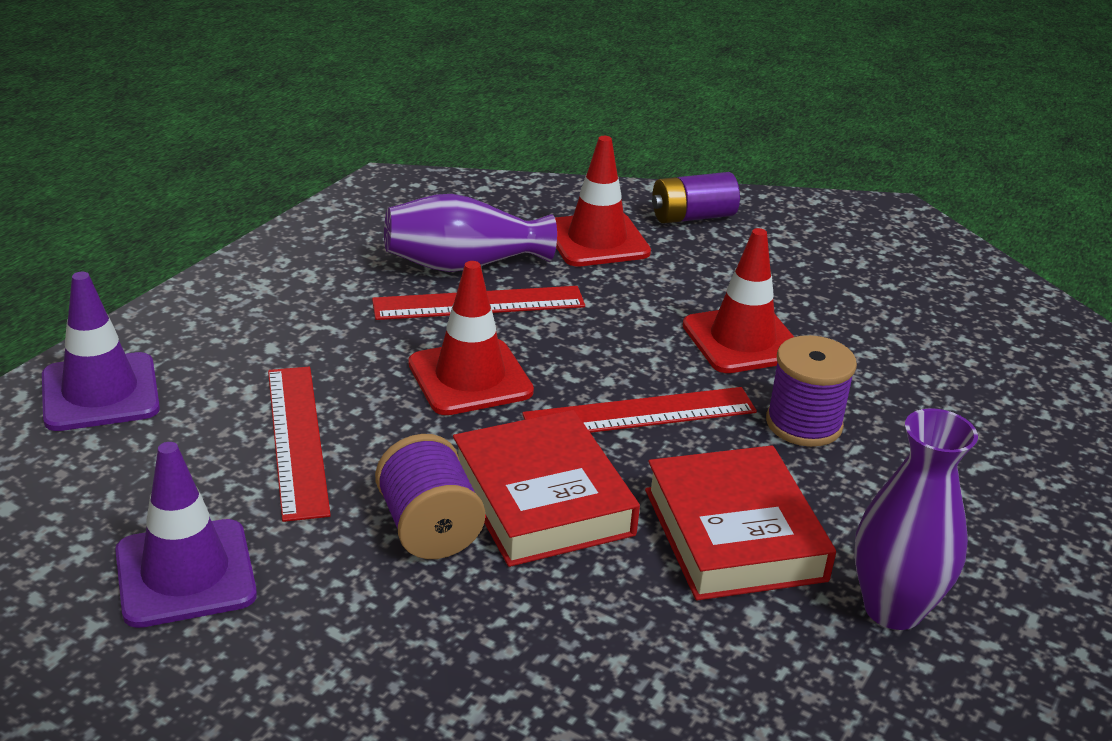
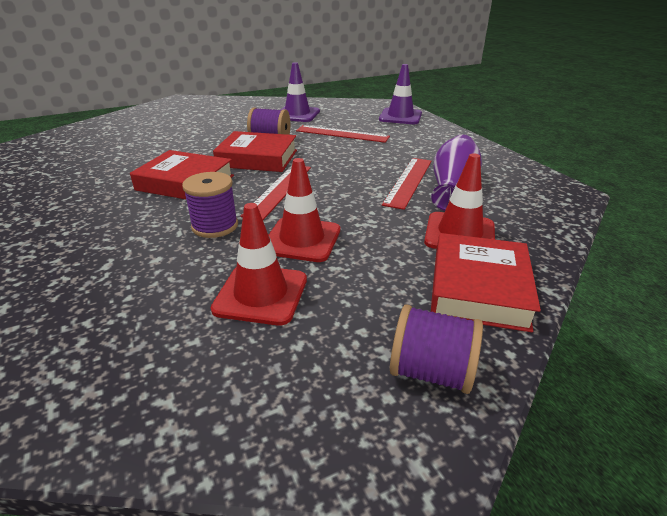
camera: 125 degrees right, 0 degrees up
(470, 378) = (347, 165): red traffic cone -> red traffic cone (261, 294)
(692, 217) = (478, 288): purple battery -> red book
(829, 222) = (431, 372): none -> purple spool
(893, 608) = (101, 196): purple vase -> none

